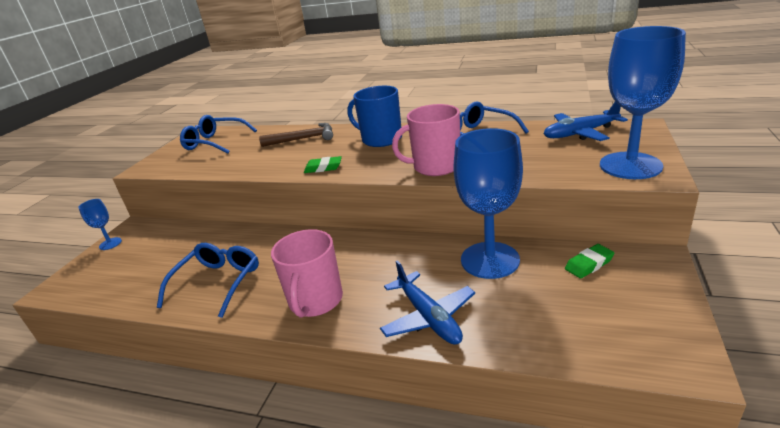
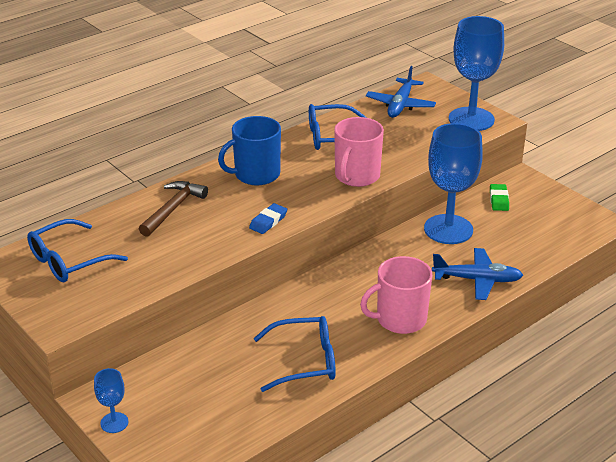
camera: 60 degrees left, 5 degrees up
(218, 282) = (306, 361): blue glasses -> blue glasses turned 120 degrees clockwise
(315, 300) = (400, 319): pink mug -> pink mug turned 120 degrees clockwise
(323, 168) = (268, 221): green eraser -> blue eraser

